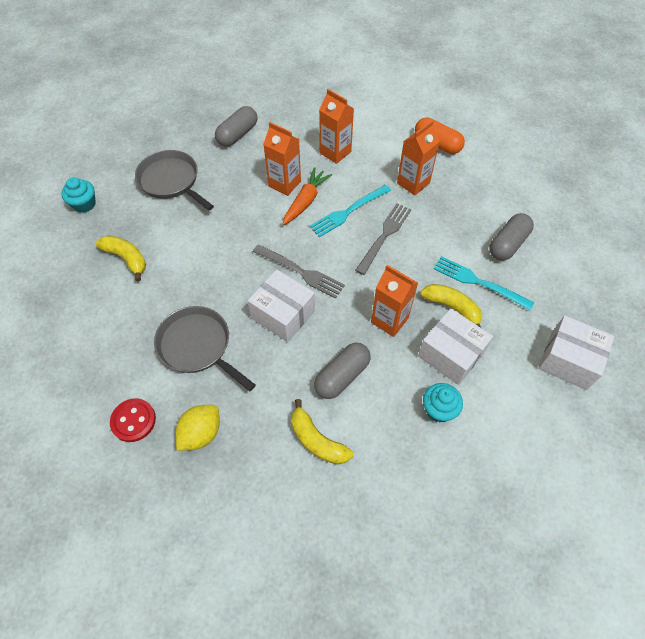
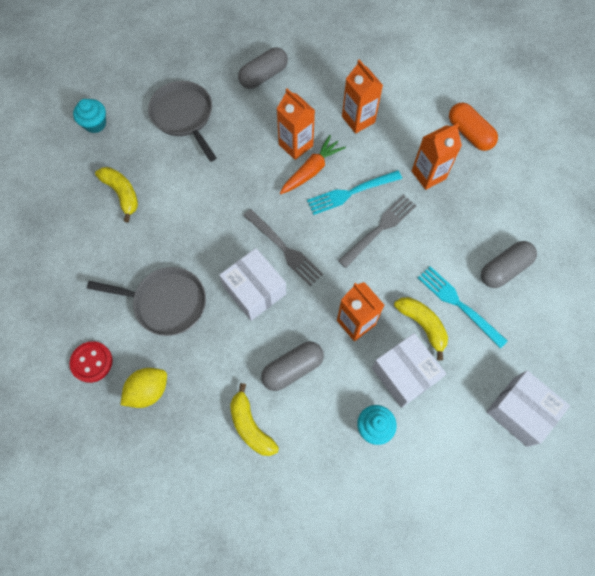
camera: 15 degrees right, 10 degrees up
(197, 346) = (166, 303): grey pan -> grey pan turned 135 degrees clockwise

